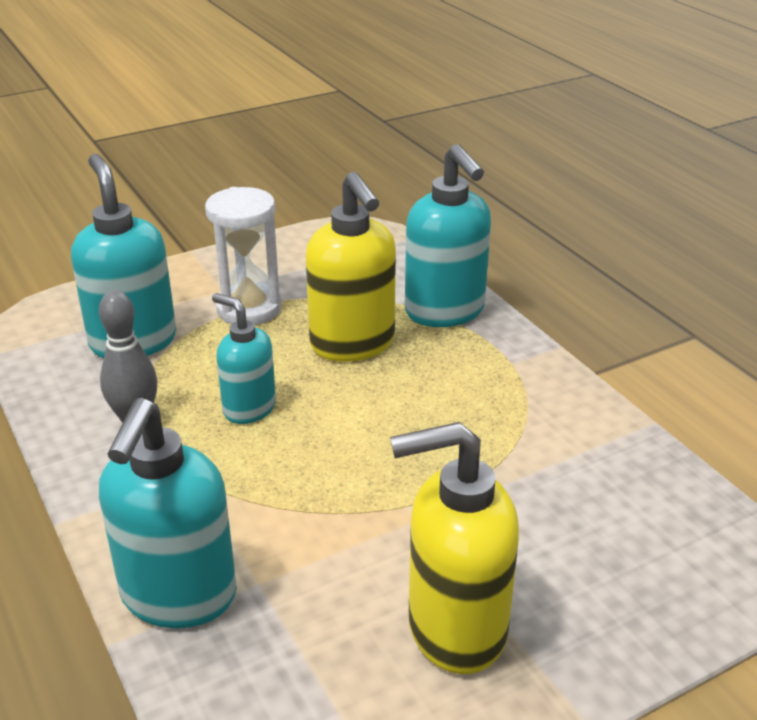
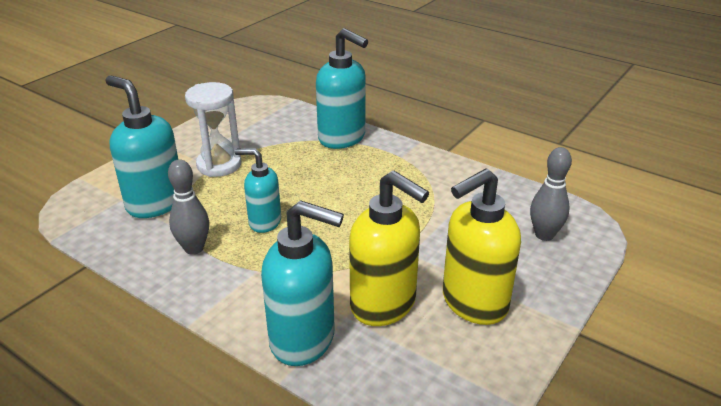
camera: 25 degrees left, 0 degrees up
(178, 597) = (303, 340): turquoise soap dispenser -> turquoise soap dispenser turned 60 degrees counterclockwise
(353, 344) = (301, 169): yellow soap dispenser -> yellow soap dispenser (384, 305)
(652, 557) = (544, 235): none -> grey bowling pin

